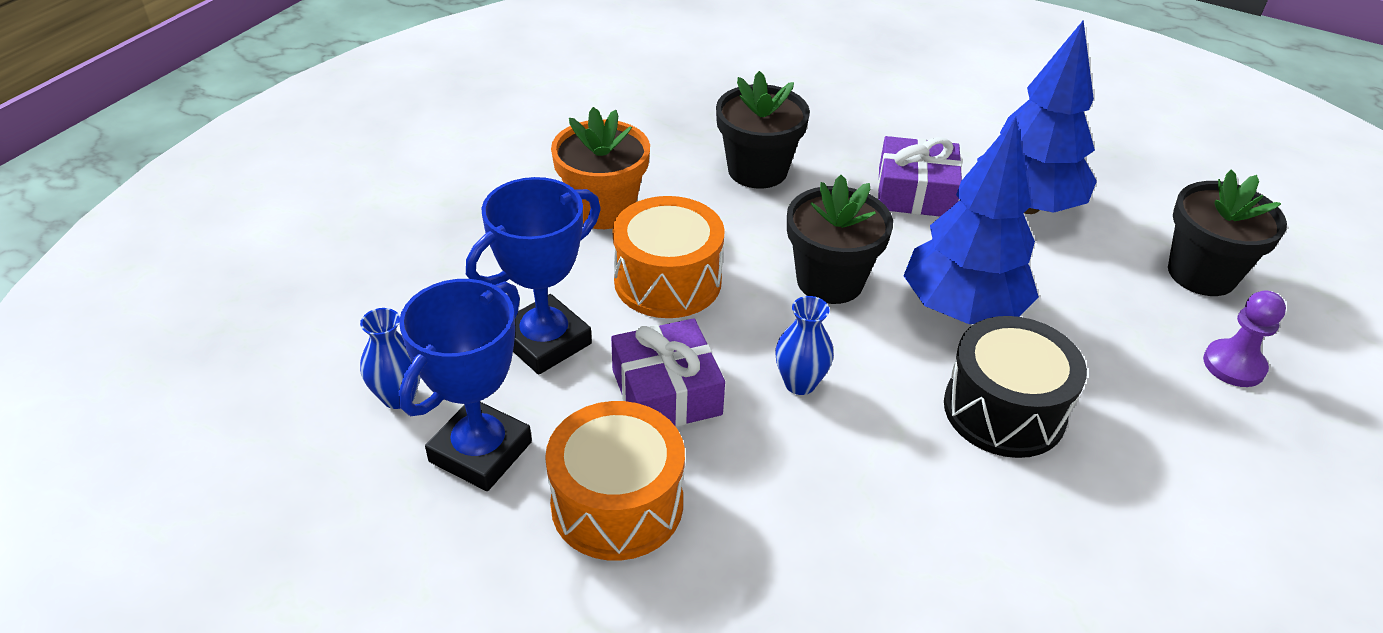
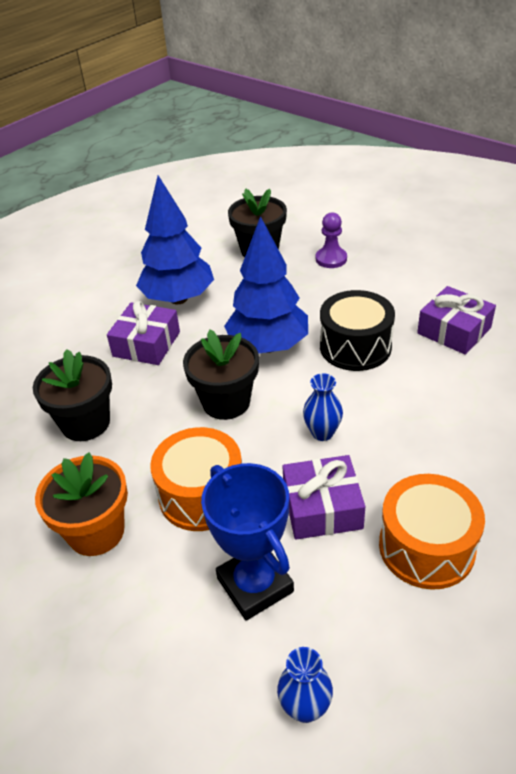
camera: 75 degrees left, 0 degrees up
(480, 452) = (374, 637): blue trophy -> none
(1110, 549) = (454, 331): none -> purple gift

